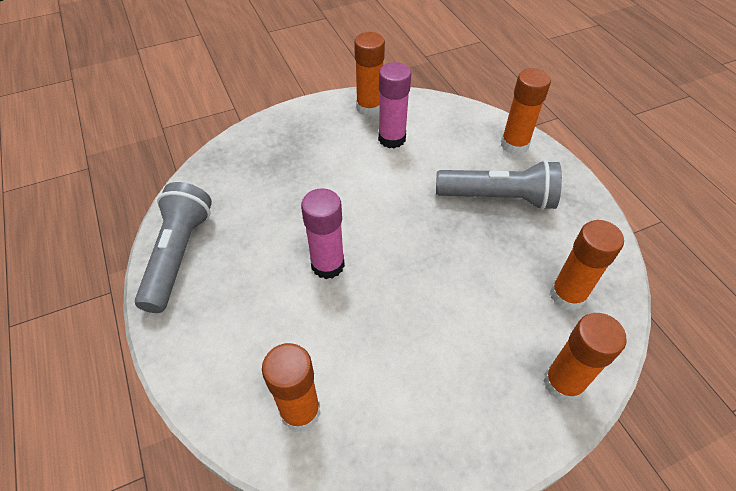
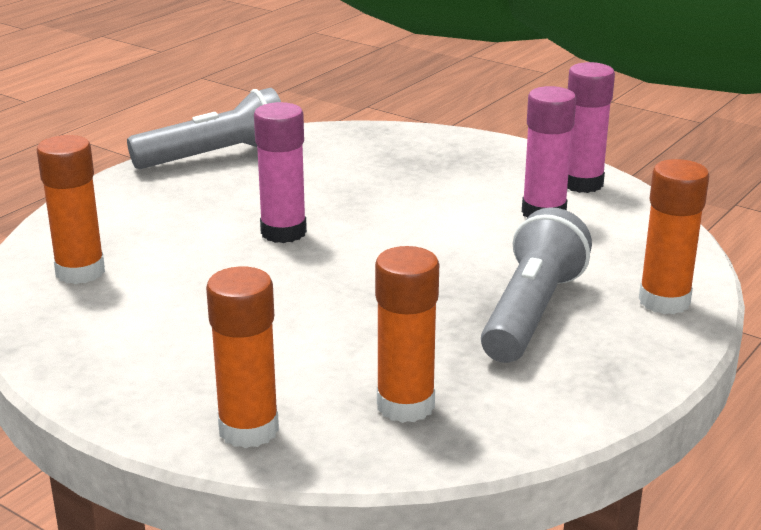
camera: 60 degrees right, 25 degrees down
(369, 107) = (582, 183): orange glue stick -> pink glue stick
(498, 198) = (531, 313): grey flashlight -> grey flashlight turned 135 degrees counterclockwise

